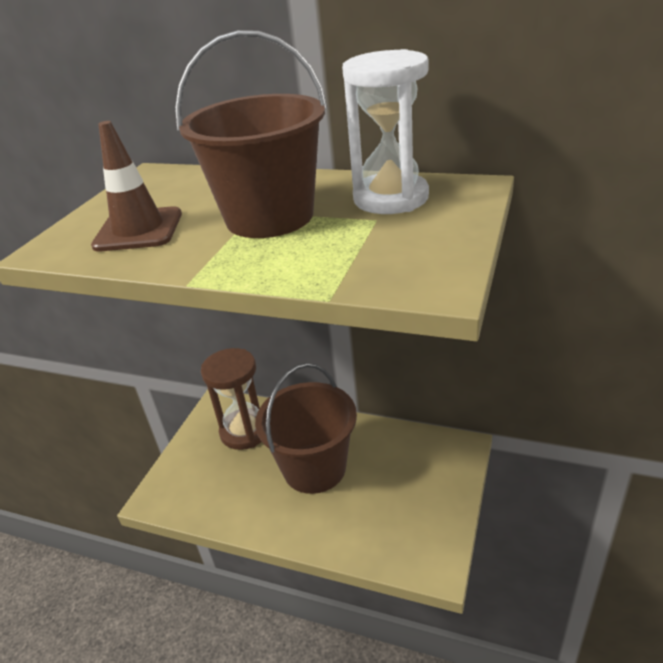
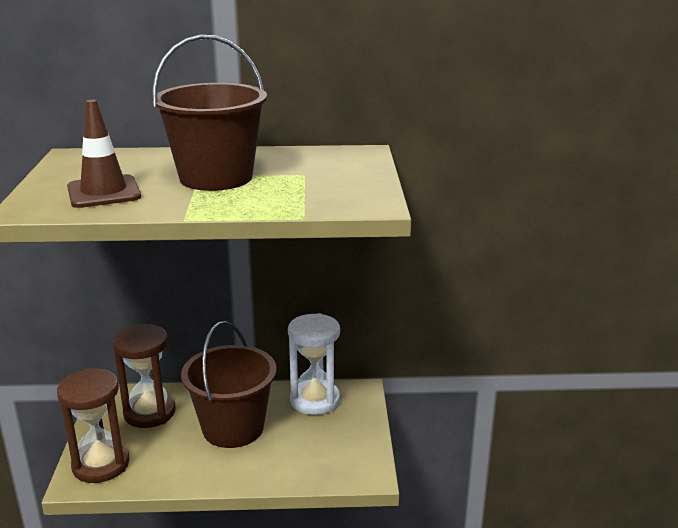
camera: 25 degrees left, 10 degrees down
(180, 484) = (101, 464): none -> brown hourglass
(390, 198) = (306, 161): white hourglass -> white hourglass (315, 400)

